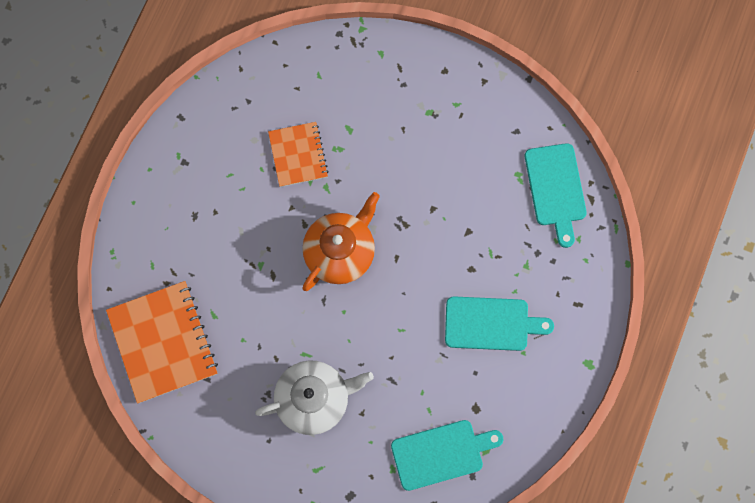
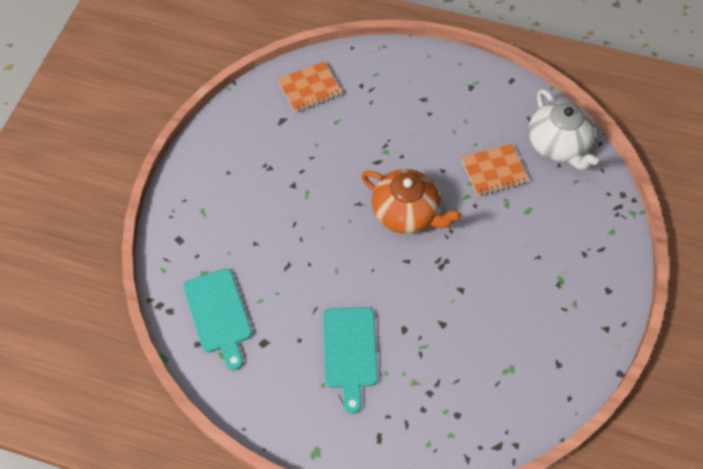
camera: 85 degrees right, 15 degrees down
(163, 342) = (310, 88): orange notebook -> orange notebook, size x0.61
(314, 399) = (266, 204): white teapot -> white teapot (557, 145)
(556, 189) = (502, 408): turquoise cutting board -> none

